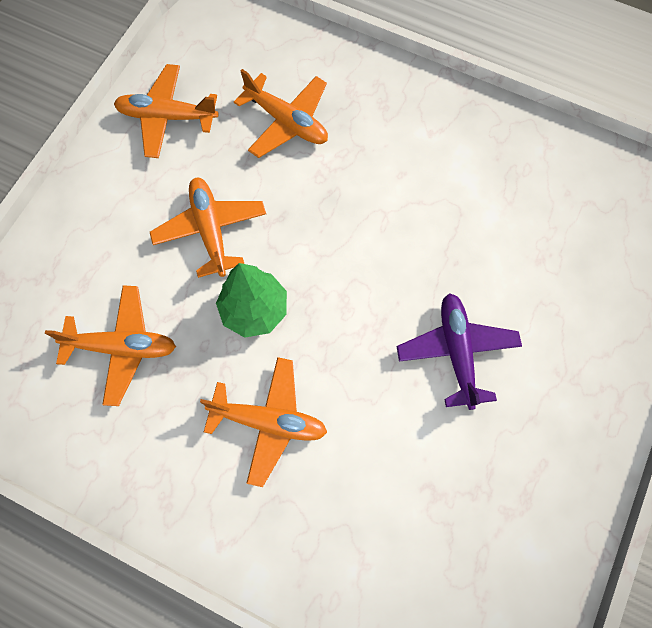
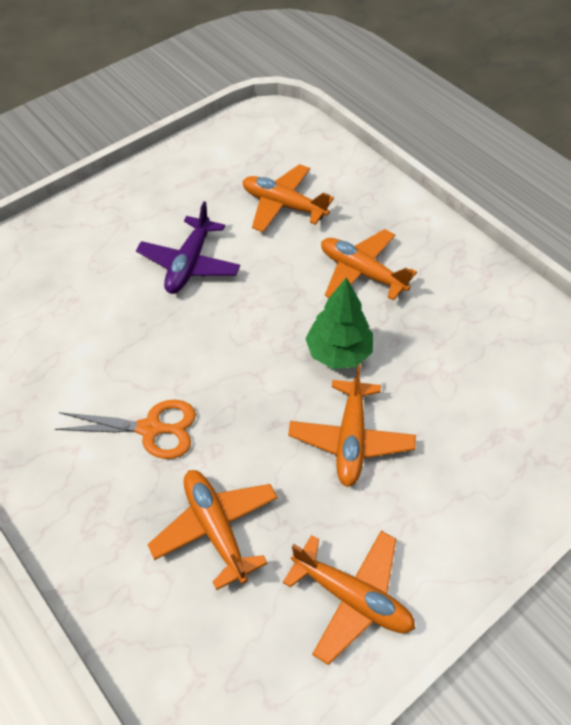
camera: 155 degrees left, 15 degrees down
(122, 347) = (469, 367): orange plane -> orange plane (283, 205)
(382, 171) = (151, 429): none -> orange scissors

